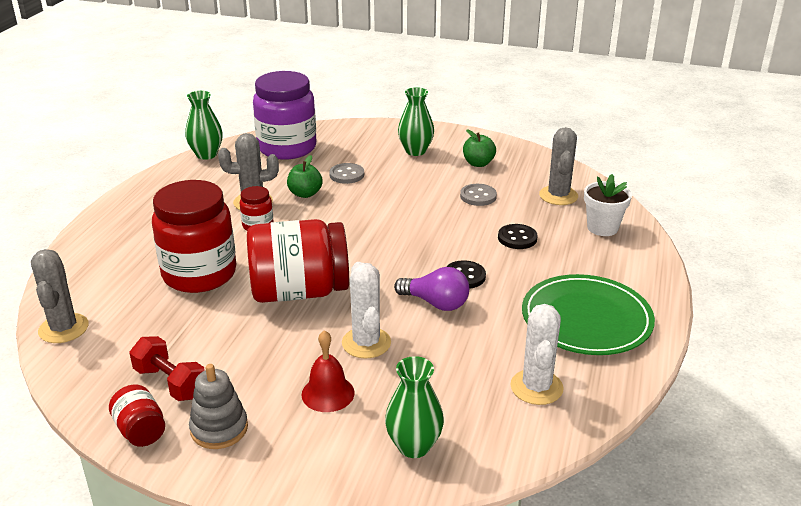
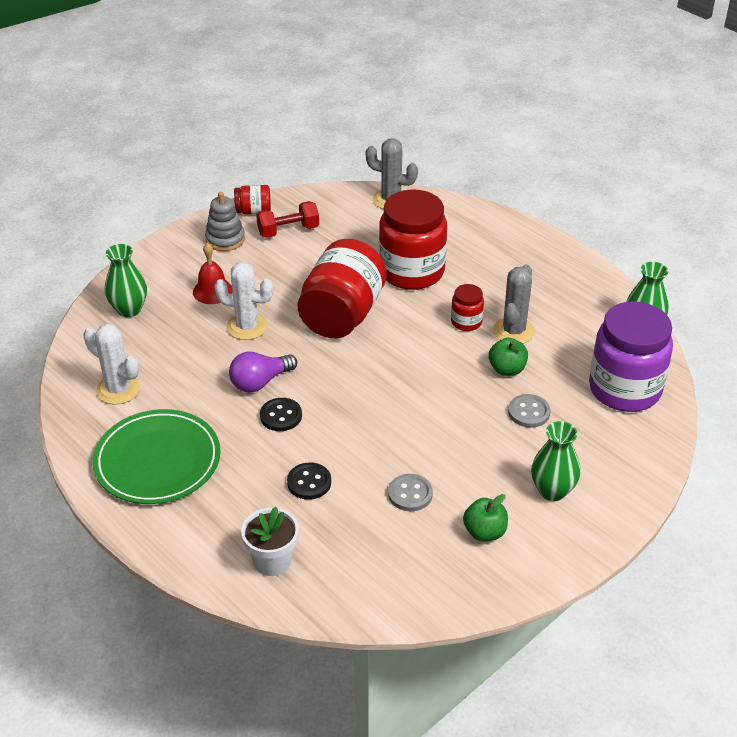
camera: 120 degrees right, 10 degrees up
(558, 196) = (361, 563): grey cactus -> none

